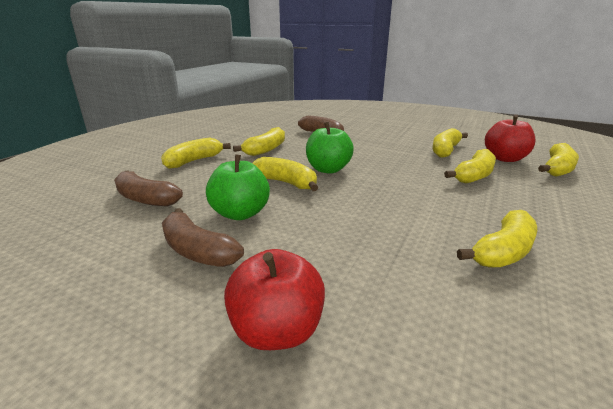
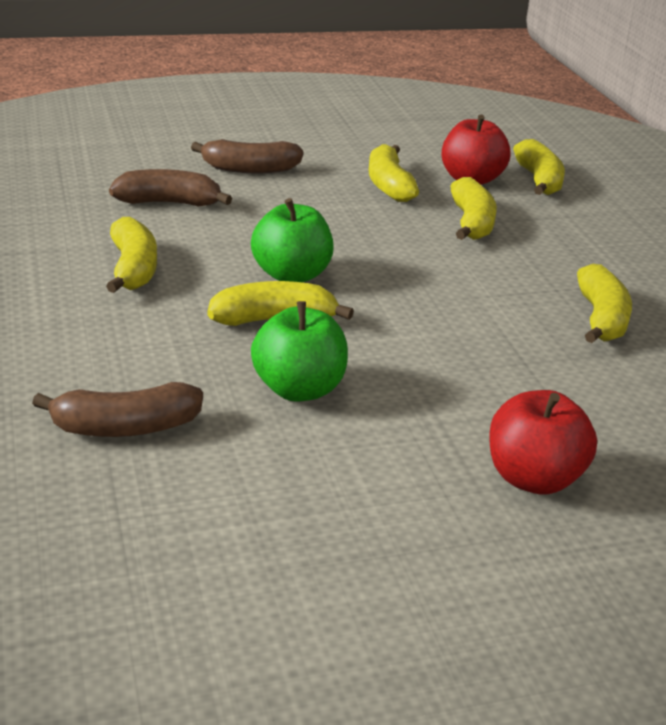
camera: 45 degrees left, 5 degrees up
(194, 161) = (55, 335): yellow banana -> none
(197, 251) = (338, 454): brown banana -> brown banana (249, 169)

